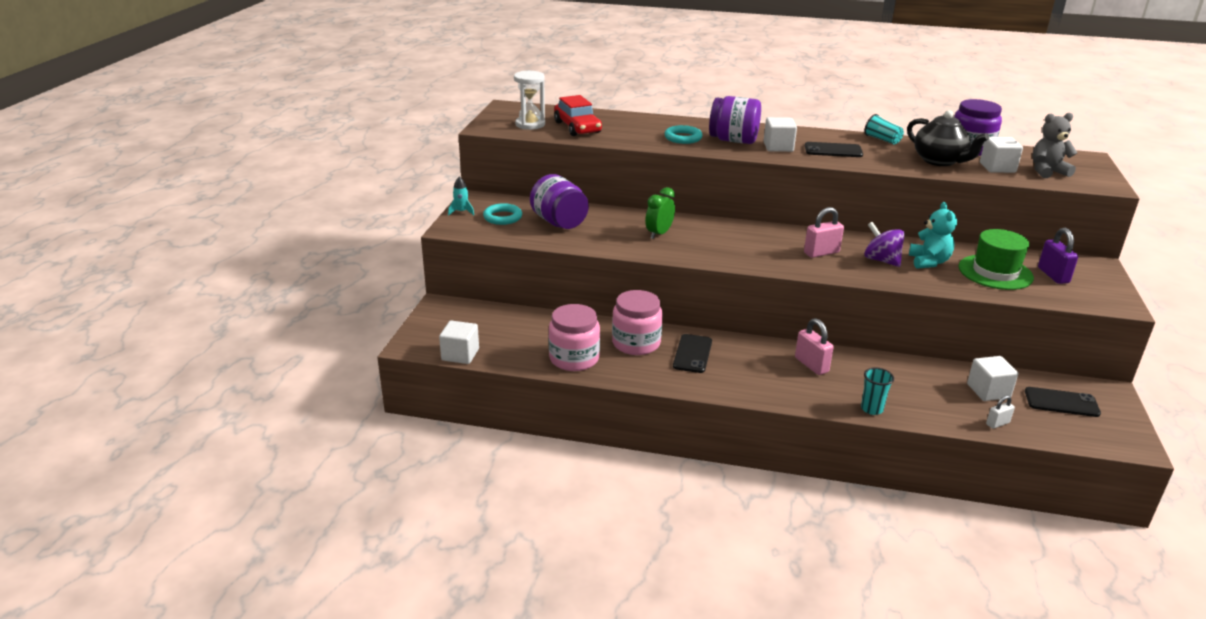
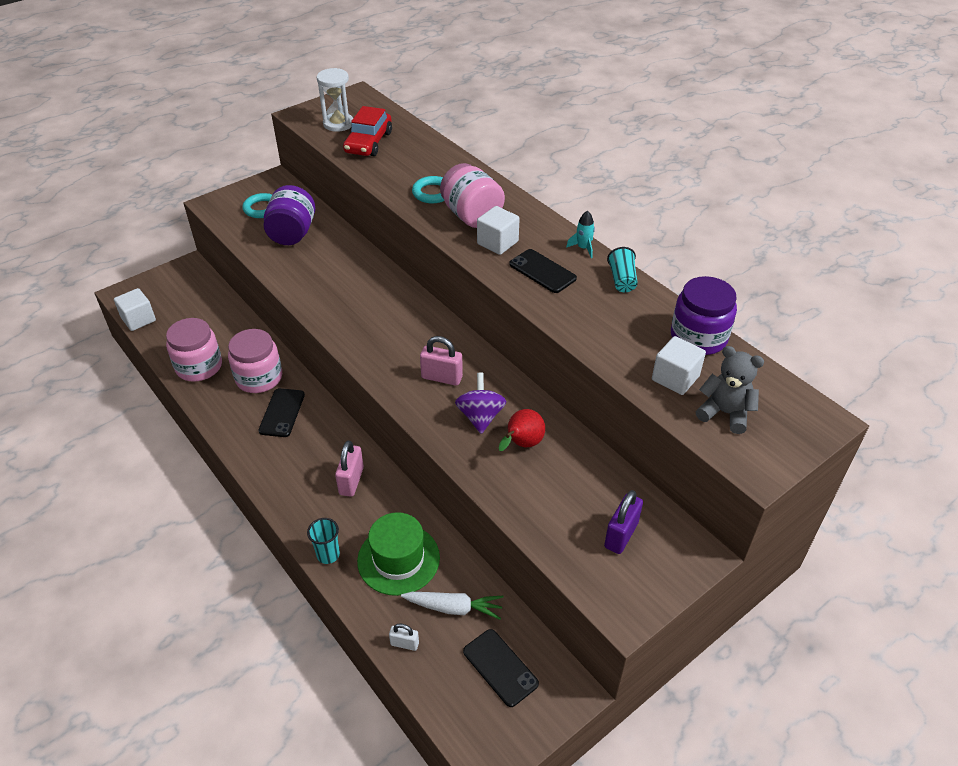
camera: 40 degrees right, 15 degrees up
(461, 212) = (244, 189): turquoise rocket -> turquoise rocket (583, 248)
(659, 234) = (345, 284): green clock -> none
(692, 354) = (282, 413): black phone -> black phone turned 45 degrees counterclockwise
(733, 140) = (471, 216): purple jar -> pink jar
(929, 262) = (522, 444): turquoise teddy bear -> red pear
(940, 161) = (627, 338): black teapot -> none
(988, 391) = (454, 608): white cube -> white carrot
(995, 272) = (566, 495): green hat -> green hat (398, 559)

